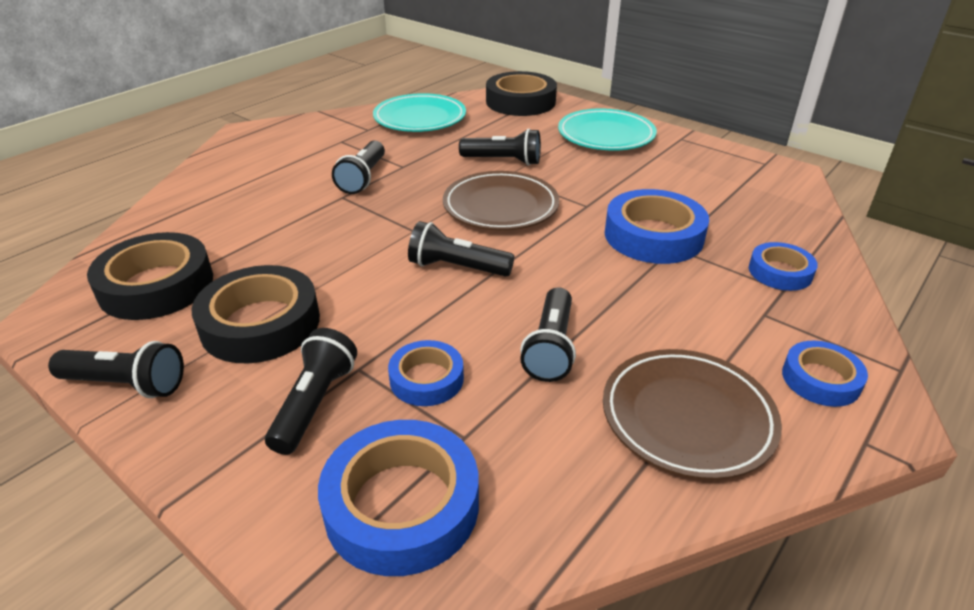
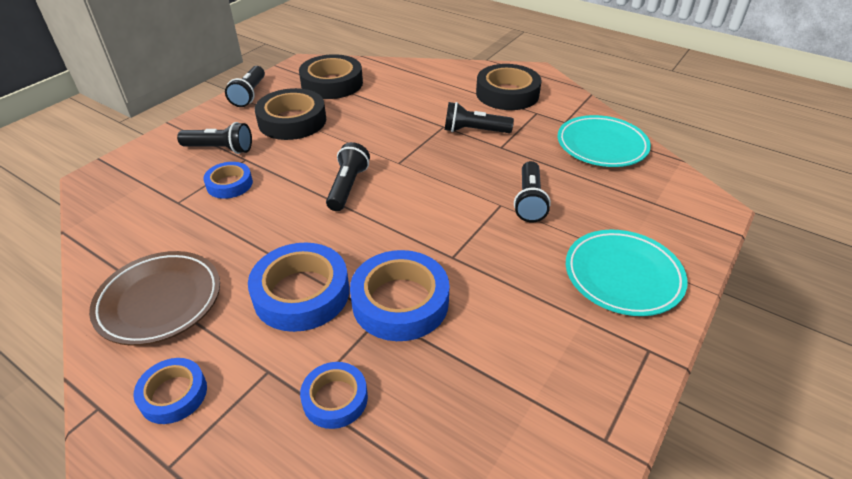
camera: 85 degrees right, 5 degrees up
(402, 505) = (138, 185): blue tape -> blue tape (301, 293)
(500, 207) = (440, 203): brown plate -> none
(520, 102) = (684, 207): black tape -> black tape (507, 94)
(551, 347) = (248, 235): black flashlight -> none

